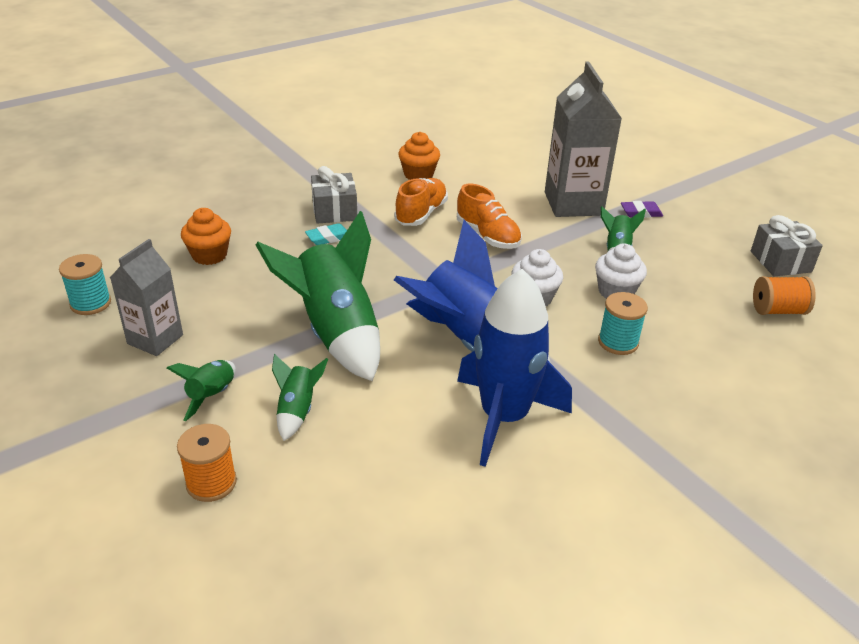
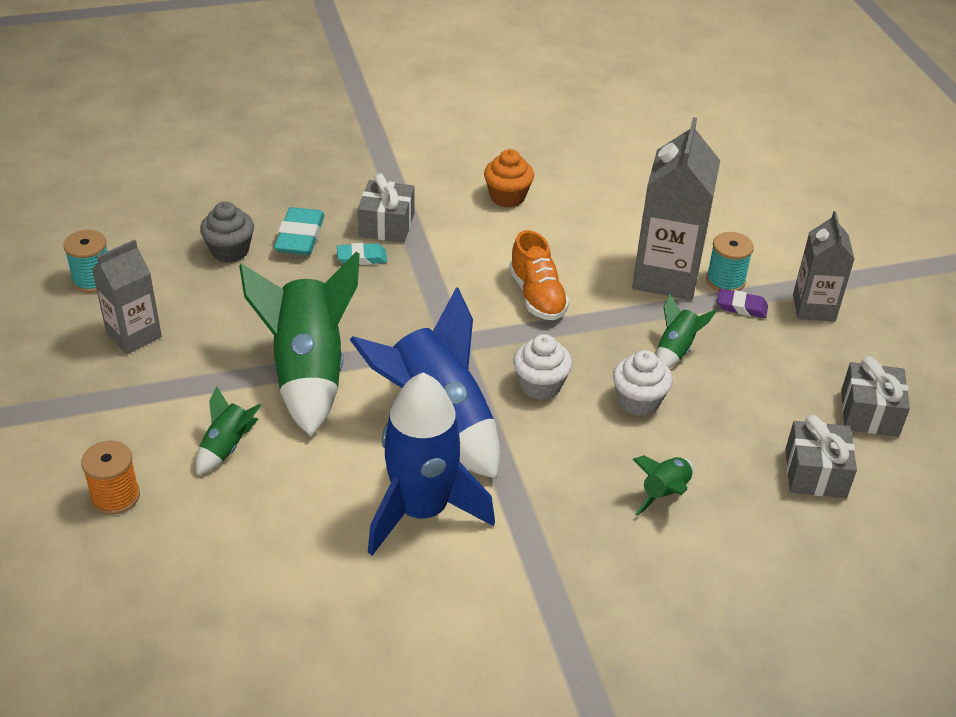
camera: 20 degrees right, 5 degrees up
(209, 255) = (230, 251): orange cupcake -> grey cupcake
(212, 396) = (157, 410): green rocket -> green rocket (664, 493)
(266, 233) = (300, 237): none -> turquoise eraser
(421, 214) = (479, 250): orange shoe -> none
(618, 342) = (598, 462): turquoise spool -> turquoise spool (725, 281)
(690, 203) = (814, 308): none -> grey carton
(777, 310) = (815, 473): orange spool -> grey gift

